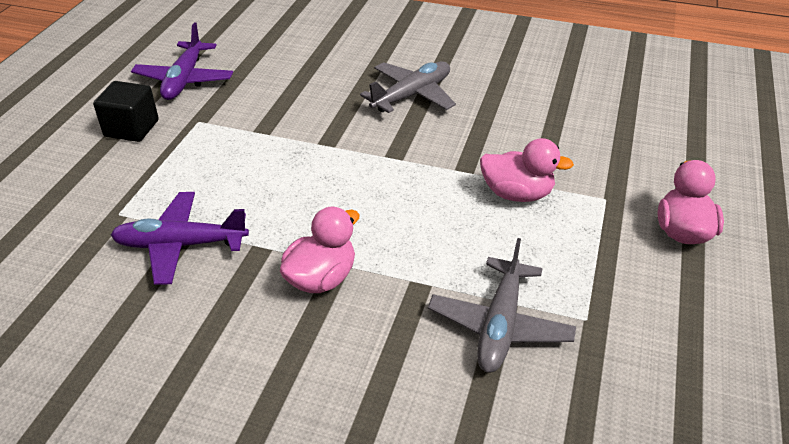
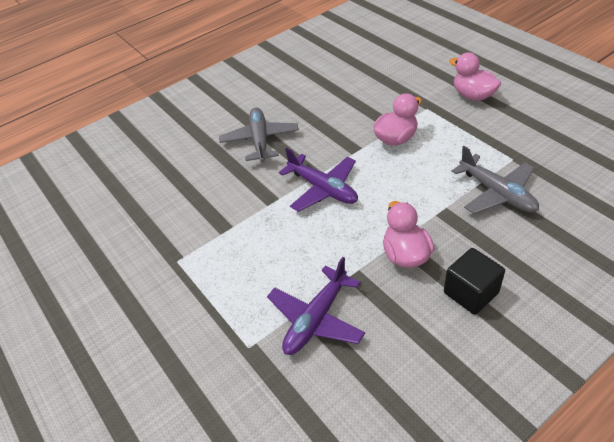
camera: 50 degrees left, 5 degrees up
(131, 128) = (144, 306): black cube -> black cube (470, 293)
(184, 80) = (112, 251): purple plane -> purple plane (323, 189)

